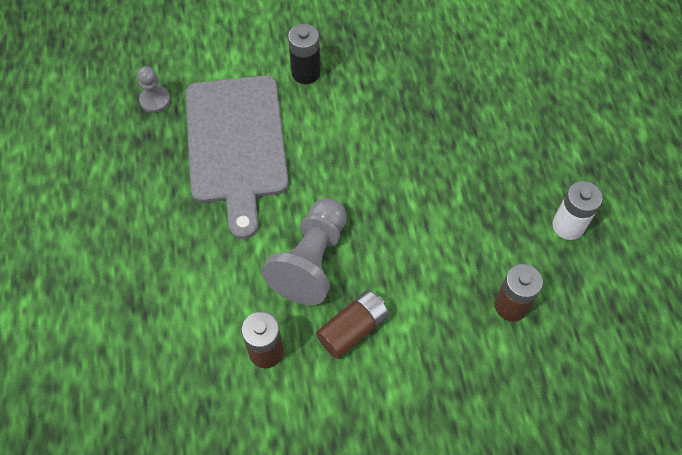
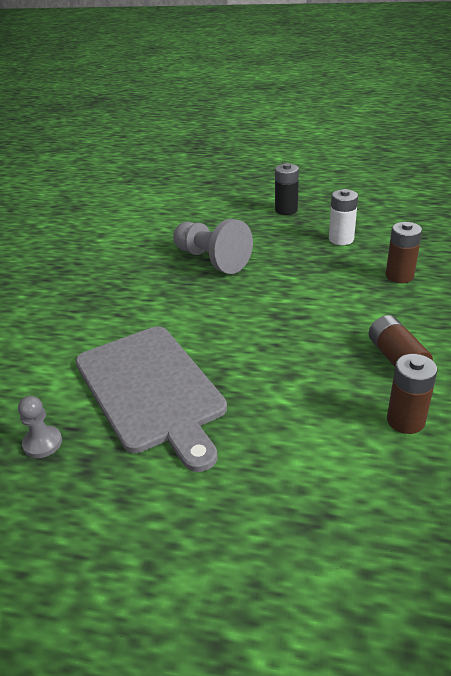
camera: 65 degrees left, 25 degrees down
(236, 144) = (151, 390): grey cutting board -> grey cutting board turned 45 degrees clockwise
(305, 73) = (106, 327): black battery -> black battery (286, 210)
(311, 261) = (315, 368): grey pawn -> grey pawn (211, 260)

